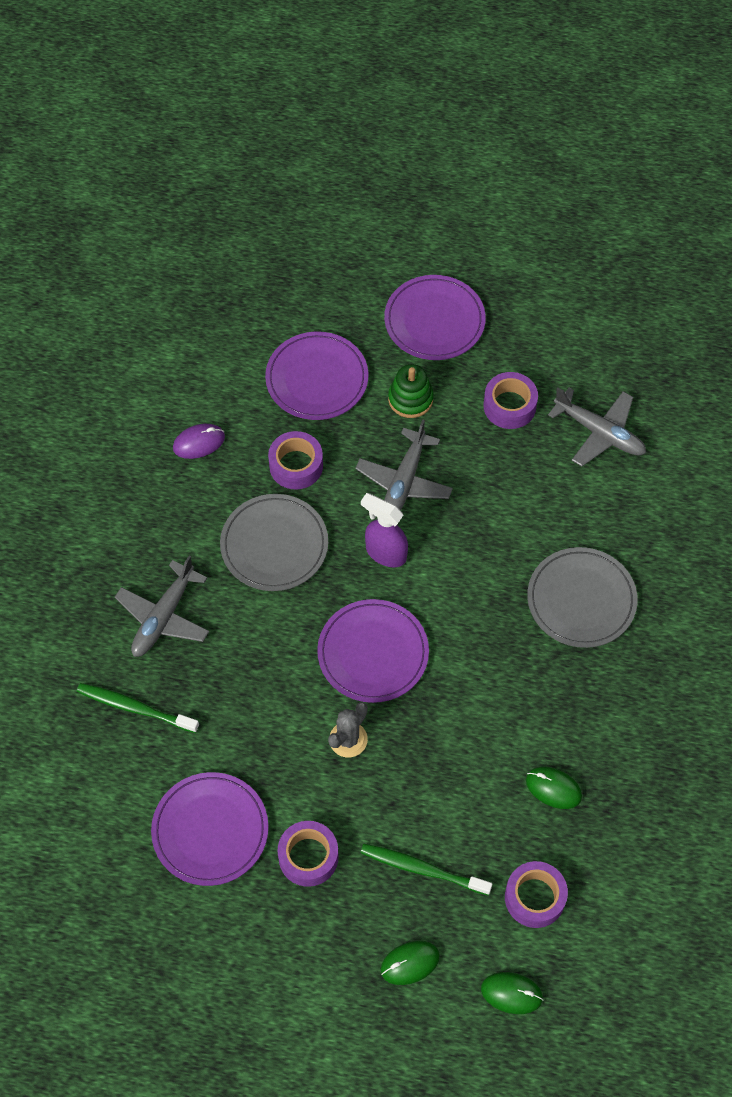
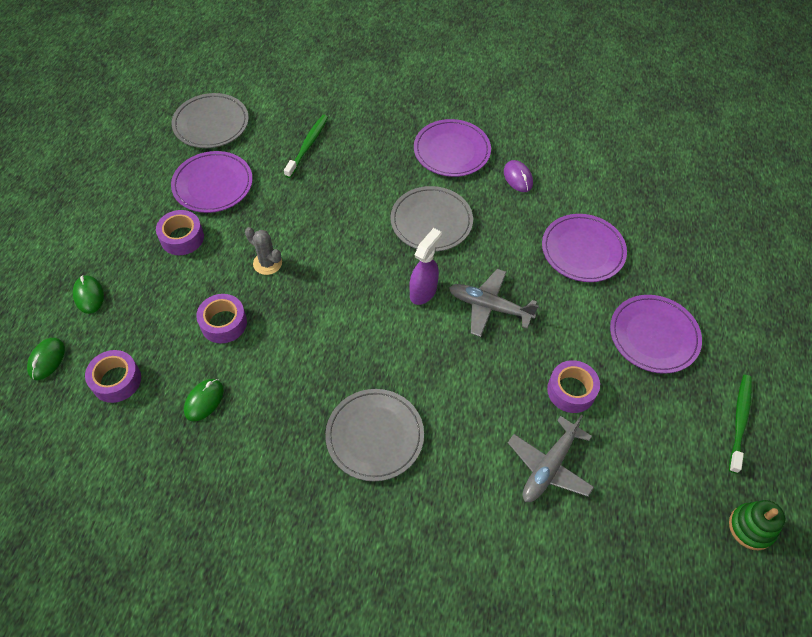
camera: 90 degrees right, 5 degrees down
(85, 852) = (211, 123): none -> grey plate
(163, 617) = (375, 159): grey plane -> none
(296, 465) = (501, 235): purple tape -> purple tape (223, 323)
(373, 653) = (336, 281): purple plate -> purple plate (452, 151)
(410, 399) = (570, 314): green stacking toy -> green stacking toy (751, 527)
(422, 869) = (157, 306): green toothbrush -> green toothbrush (739, 421)

